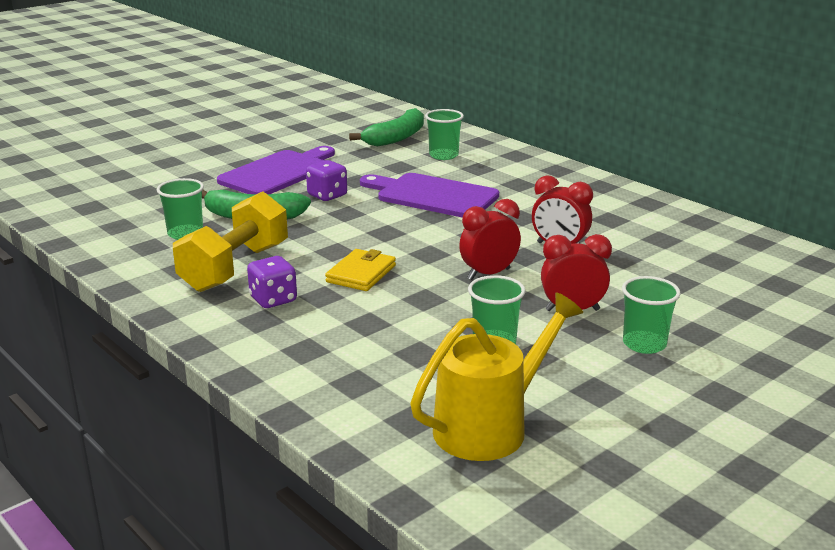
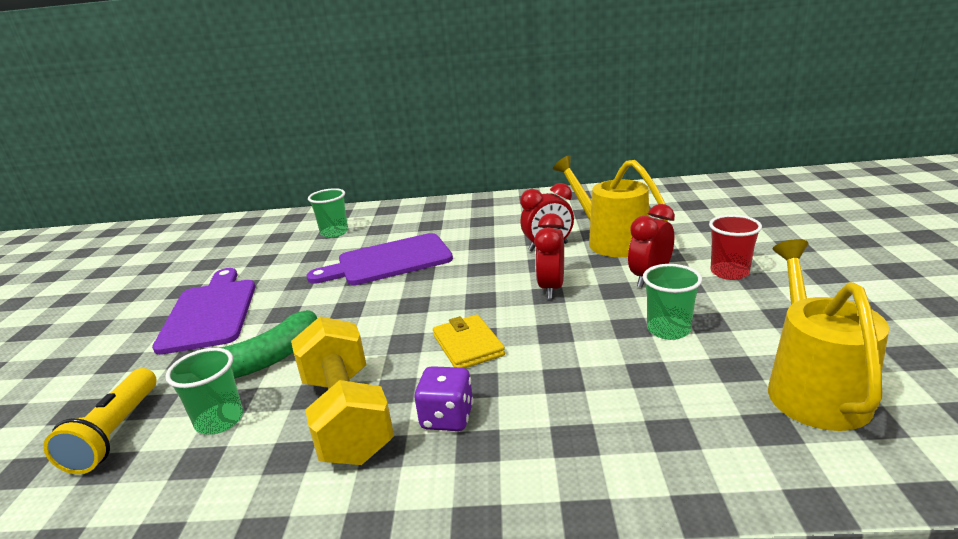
camera: 45 degrees left, 0 degrees up
(142, 212) = (115, 433): none -> yellow flashlight
(327, 195) = (300, 305): purple dice -> none
(396, 138) = (267, 238): green banana -> none
(618, 270) = (611, 241): none -> yellow watering can
(644, 344) = (729, 272): green cup -> red cup

